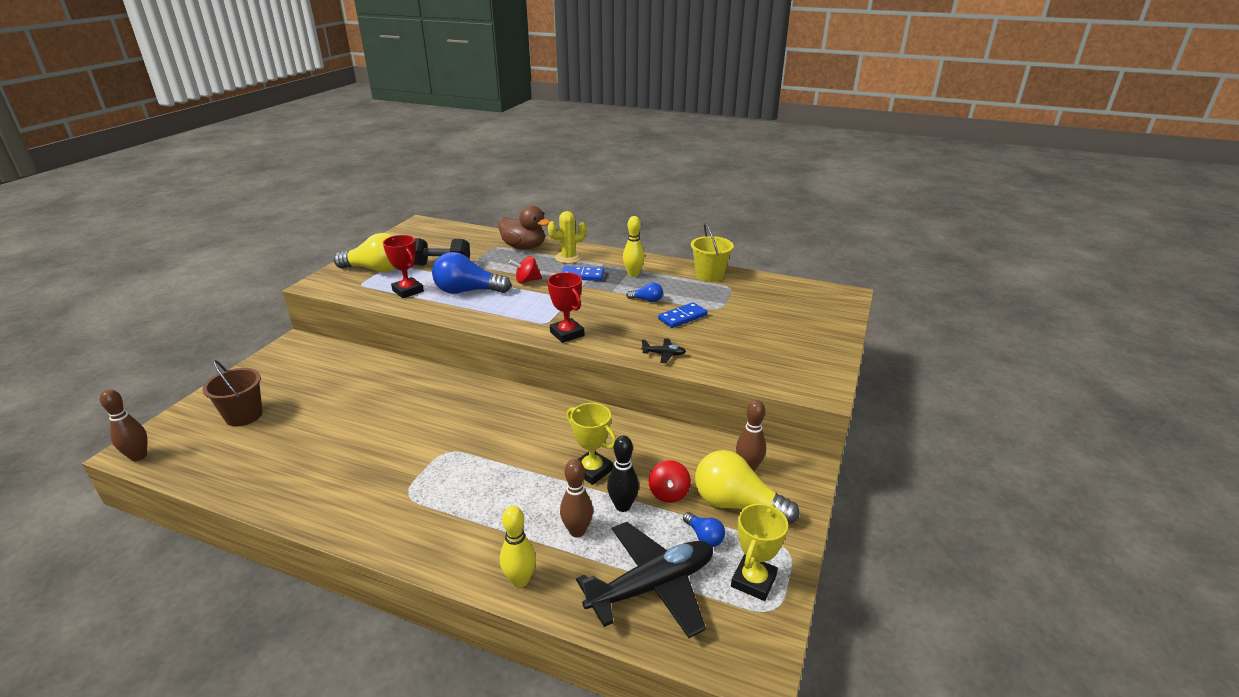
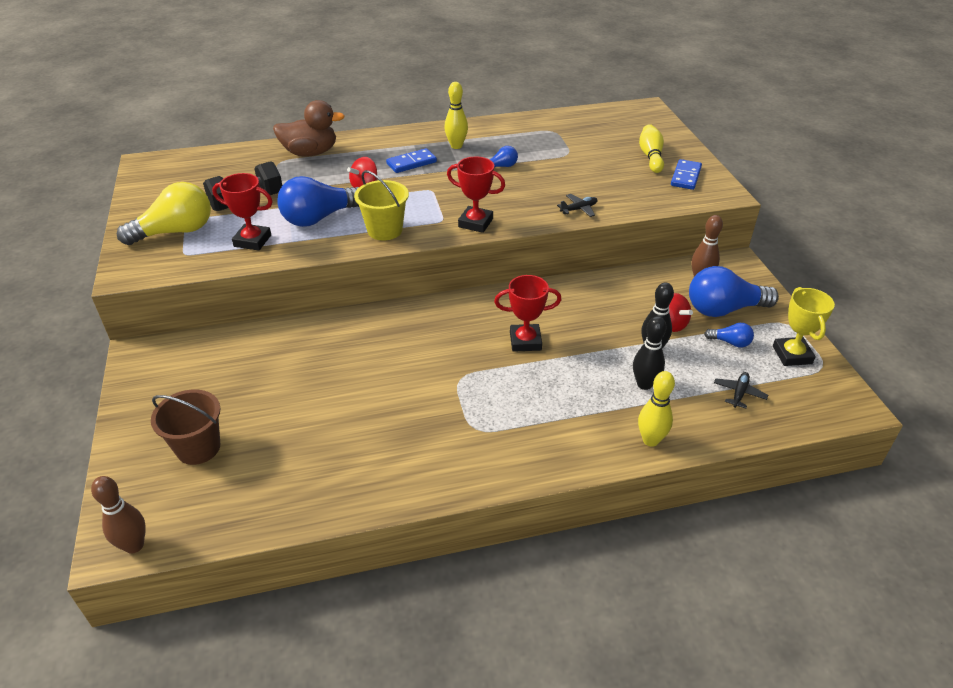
camera: 35 degrees left, 10 degrees up
(529, 448) = (525, 341): none -> red trophy
(568, 258) = (372, 149): yellow cactus -> none
(577, 531) = (644, 384): brown bowling pin -> black bowling pin
(592, 470) = (597, 335): yellow trophy -> none
(652, 586) = (739, 393): black plane -> black plane, size x0.40
(682, 317) = (551, 171): blue domino -> blue domino (685, 176)
(709, 275) = (523, 125): yellow bucket -> yellow bucket (385, 230)
(736, 504) = (723, 309): yellow light bulb -> blue light bulb
(792, 335) = (651, 156): none -> yellow bowling pin

